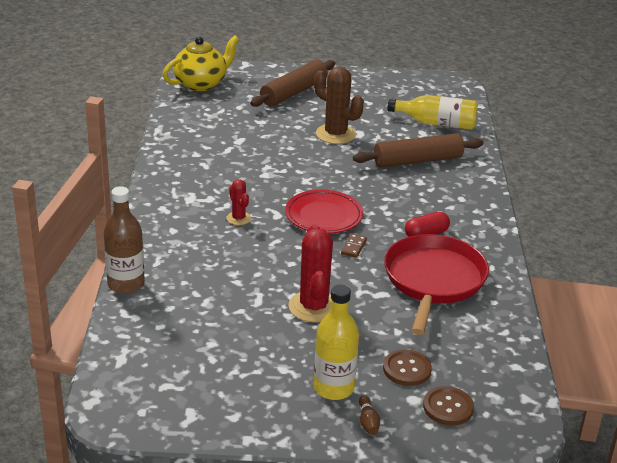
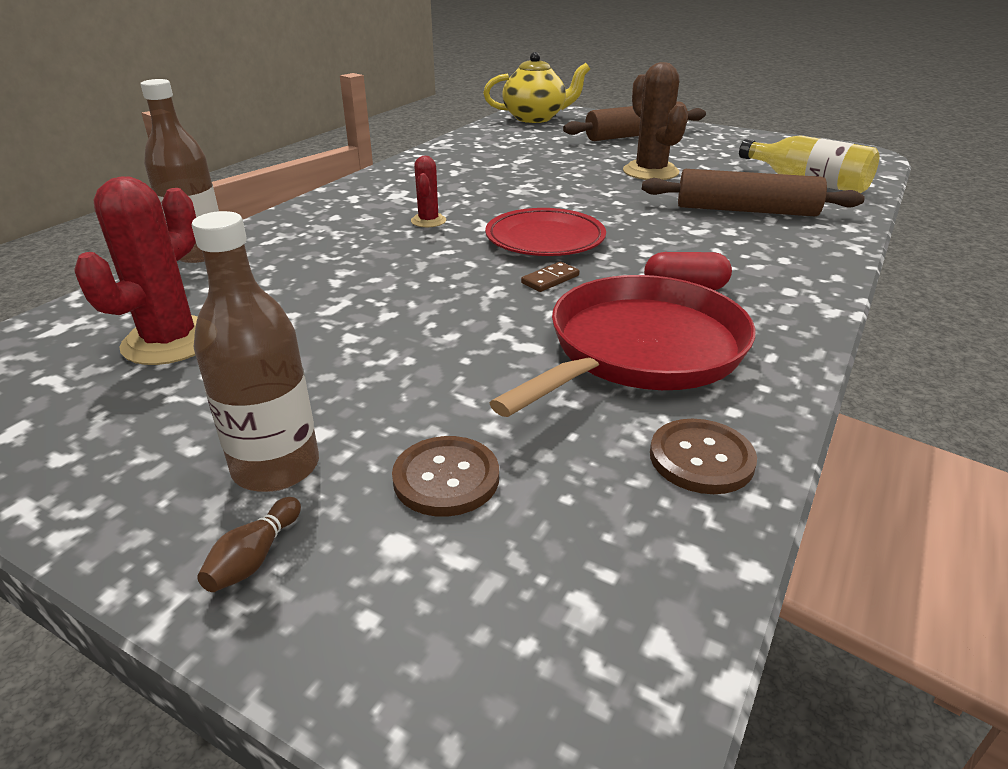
camera: 30 degrees right, 0 degrees up
(313, 307) = (400, 336): red cactus -> red cactus (170, 341)
(333, 388) = (276, 467): yellow bottle -> brown bottle
(448, 407) = (450, 591): brown button -> brown button (701, 458)

